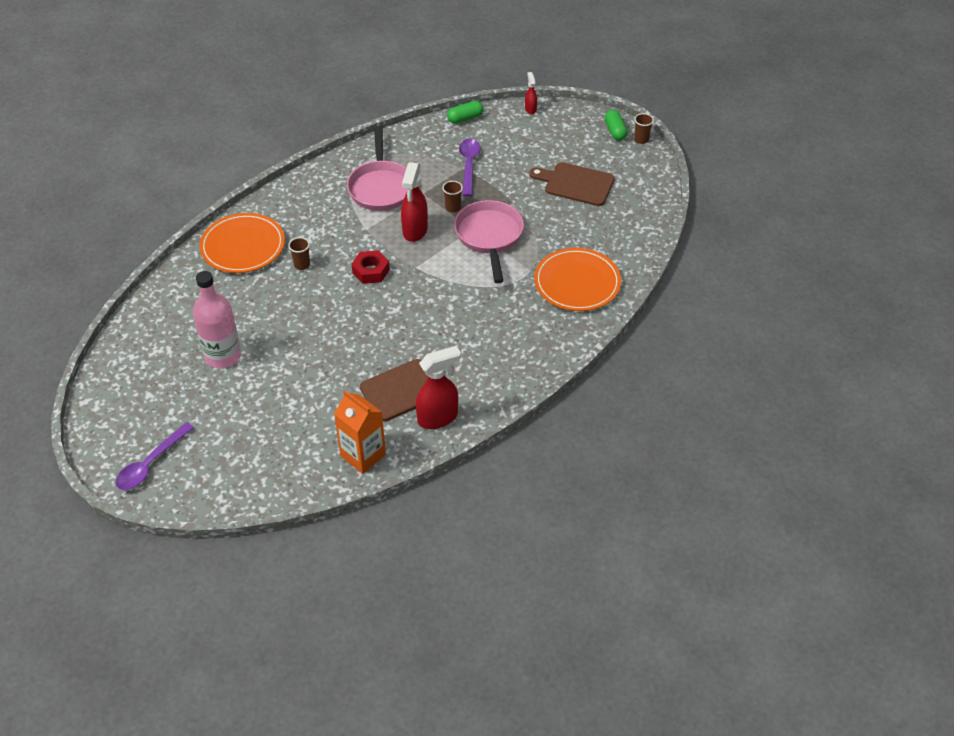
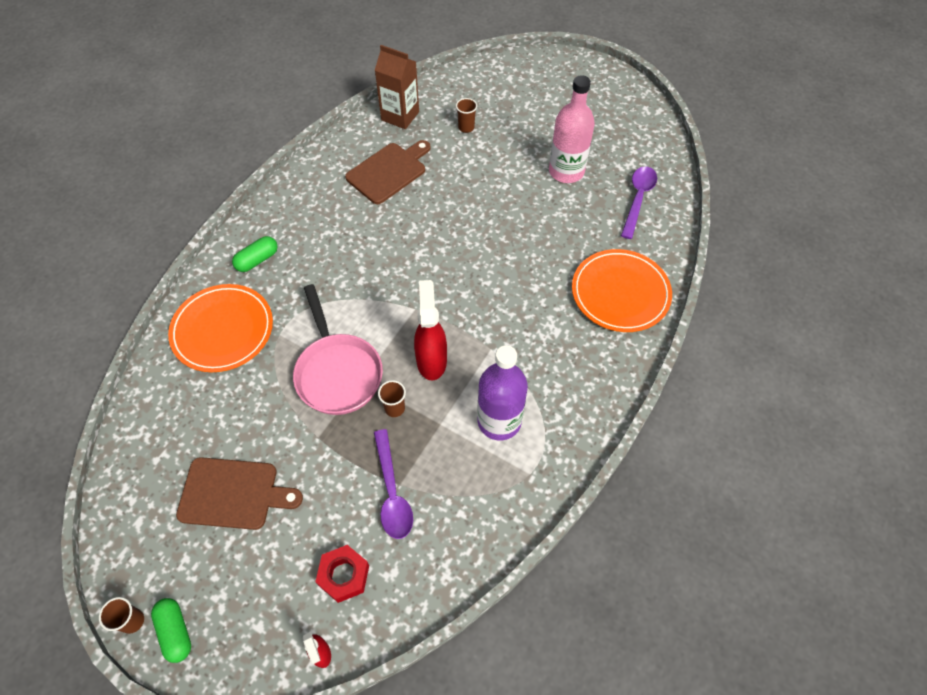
camera: 165 degrees right, 10 degrees up
(150, 464) = (569, 78): purple spoon -> purple spoon (638, 199)
(302, 265) = (542, 284): brown cup -> brown cup (466, 127)
(363, 455) = (400, 116): orange carton -> brown carton
(371, 271) = (463, 293): red nut -> red nut (344, 575)
(381, 187) = (499, 421): pink pan -> purple bottle
(438, 418) = (344, 157): red spray bottle -> none
(465, 118) = (423, 599): green capsule -> green capsule (257, 260)

